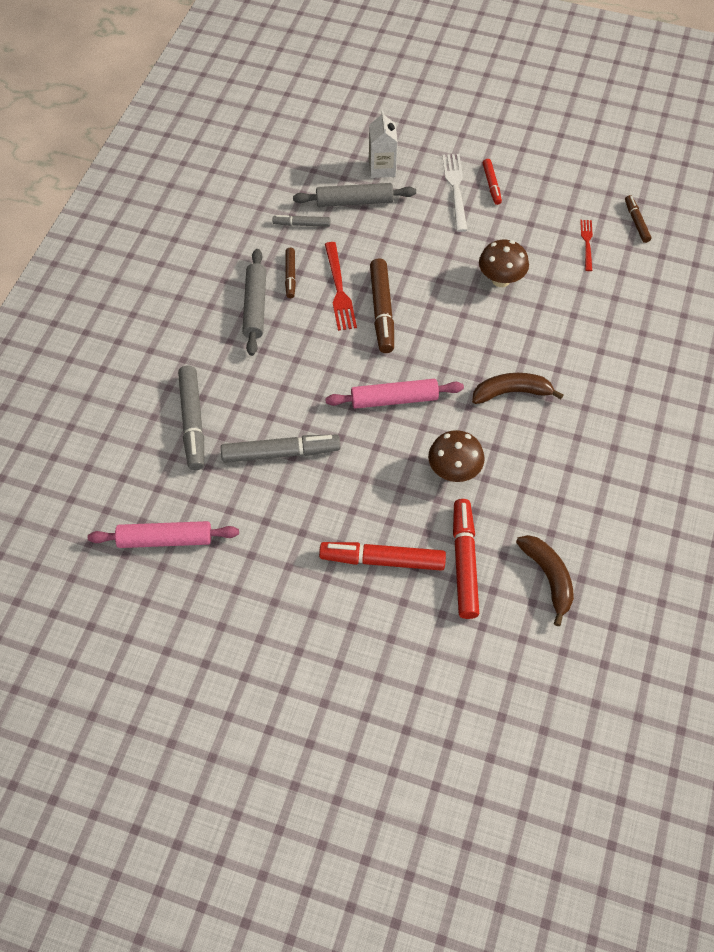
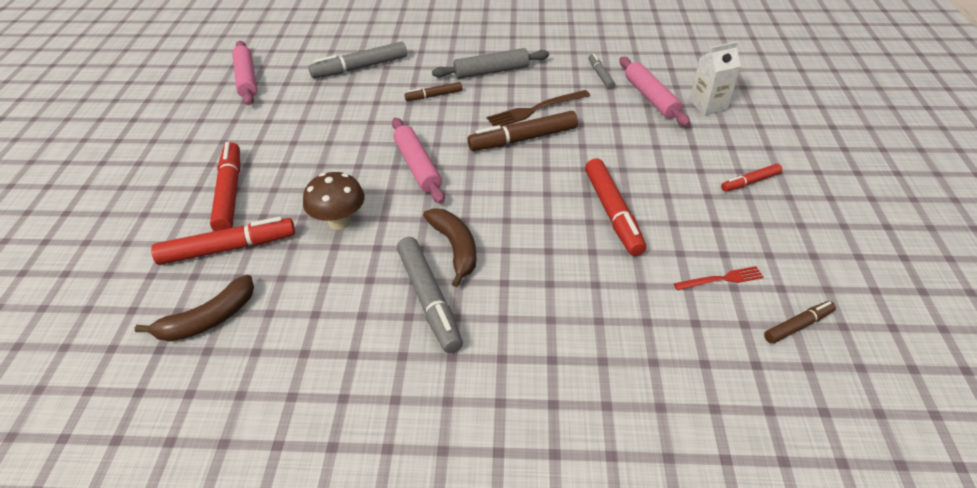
camera: 75 degrees right, 15 degrees down
(281, 453) = (339, 114): grey marker -> grey marker (429, 299)
(290, 276) = (536, 81): brown marker -> brown marker (434, 96)
(339, 289) = (535, 110): red fork -> brown fork
(354, 201) = (650, 98): grey rolling pin -> pink rolling pin
(455, 189) = (721, 157): white fork -> none
(500, 280) = (612, 213): brown mushroom -> red marker

